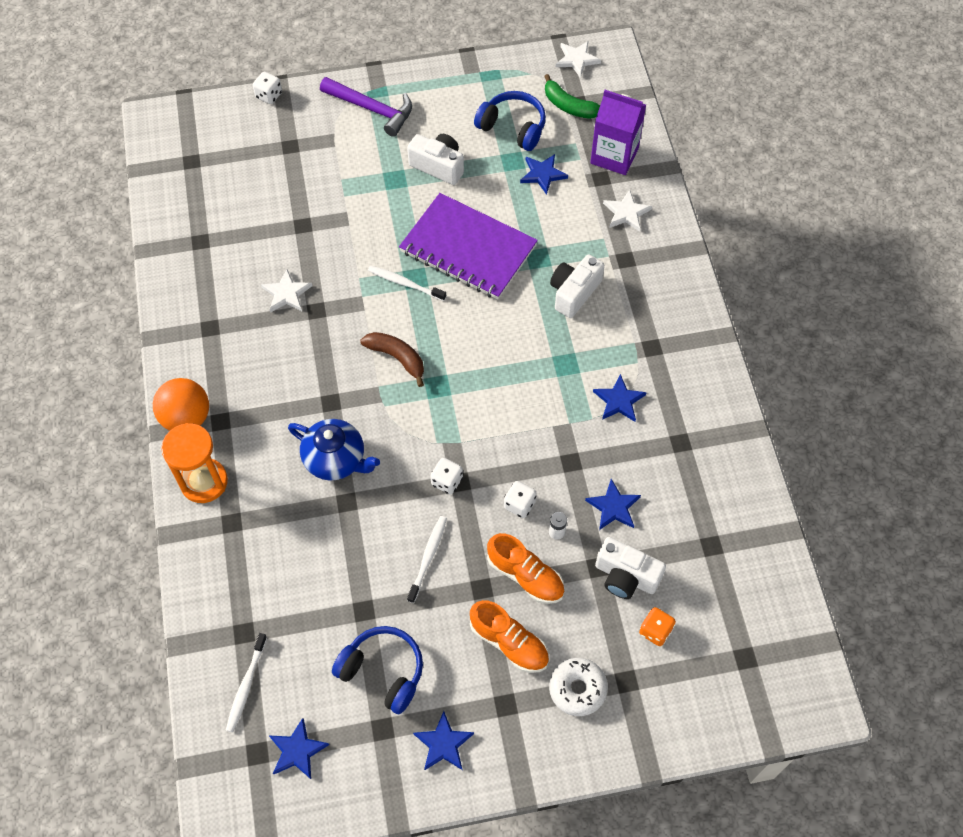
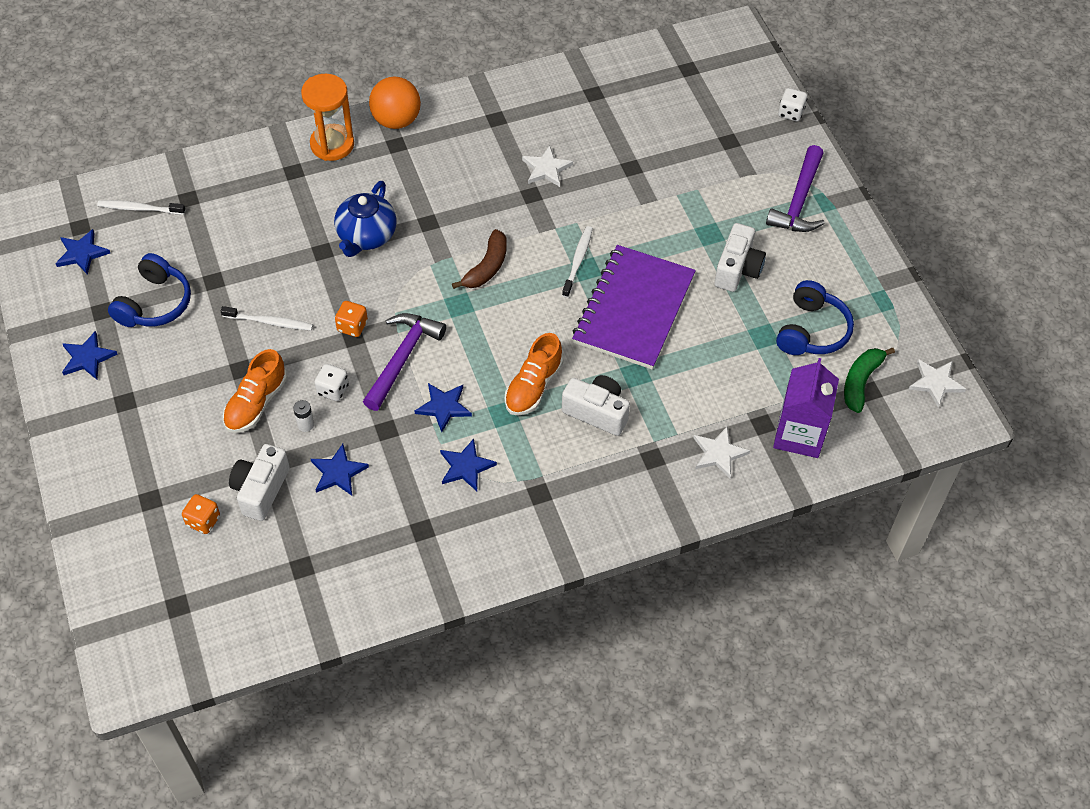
camera: 80 degrees right, 5 degrees down
(447, 481) = (352, 326): white dice -> orange dice
(492, 440) = (402, 358): none -> purple hammer
(509, 642) = (186, 397): orange shoe -> orange shoe (533, 386)
(543, 174) = (752, 366): blue star -> blue star (444, 407)
(577, 689) = (141, 458): white donut -> none

